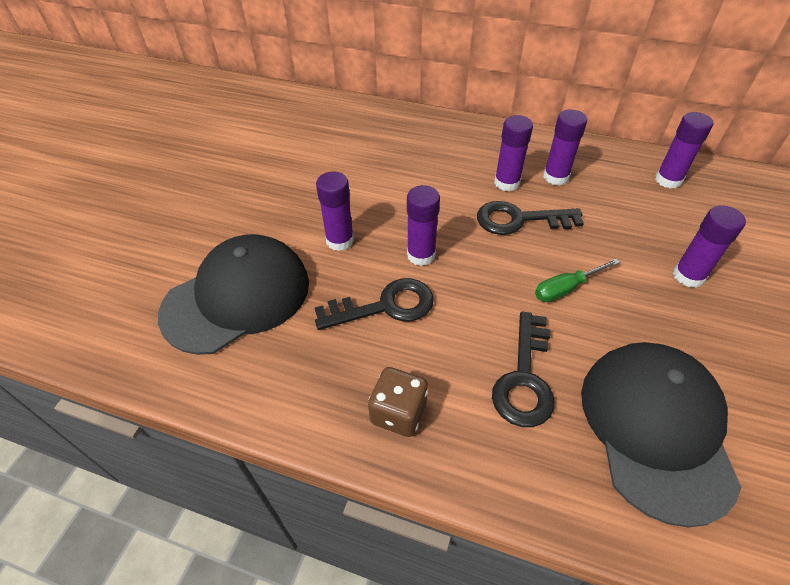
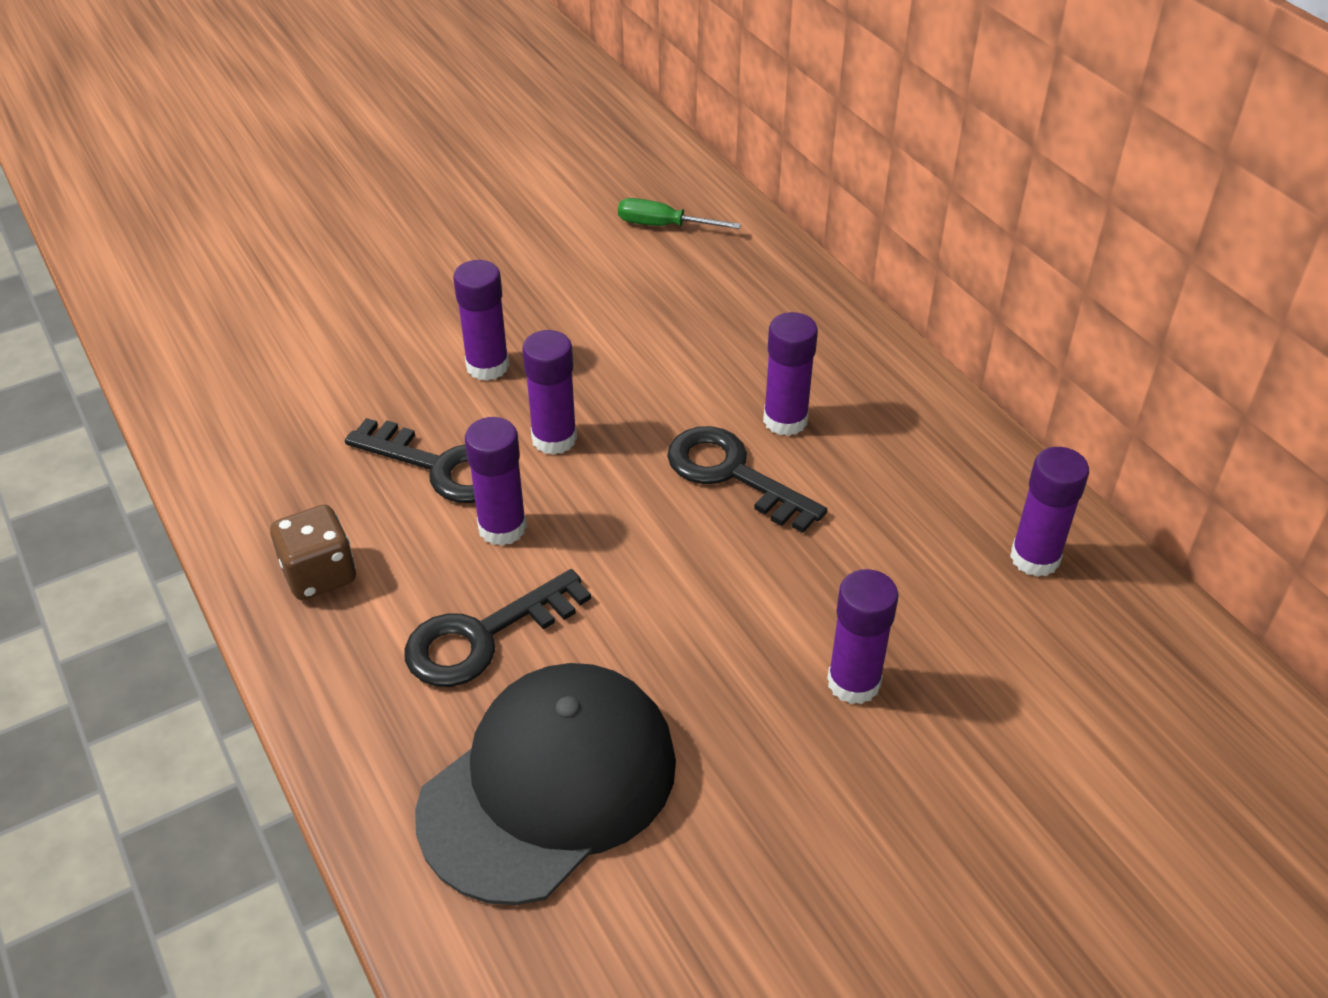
camera: 40 degrees right, 5 degrees down
(237, 297) = (314, 361): black cap -> none
(555, 177) = (866, 453): purple glue stick -> purple glue stick (502, 528)
(566, 288) = (669, 586): green screwdriver -> green screwdriver (663, 226)

